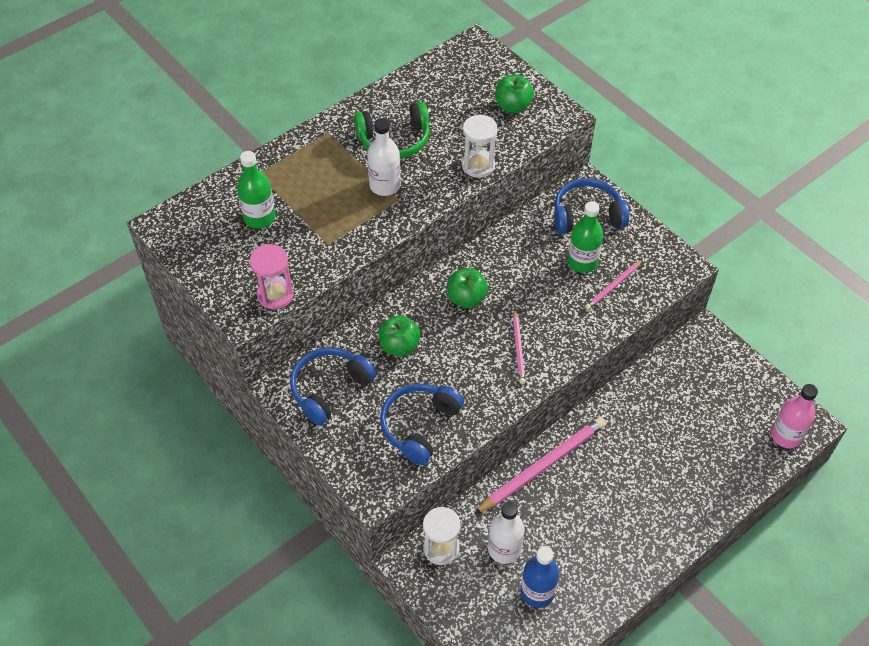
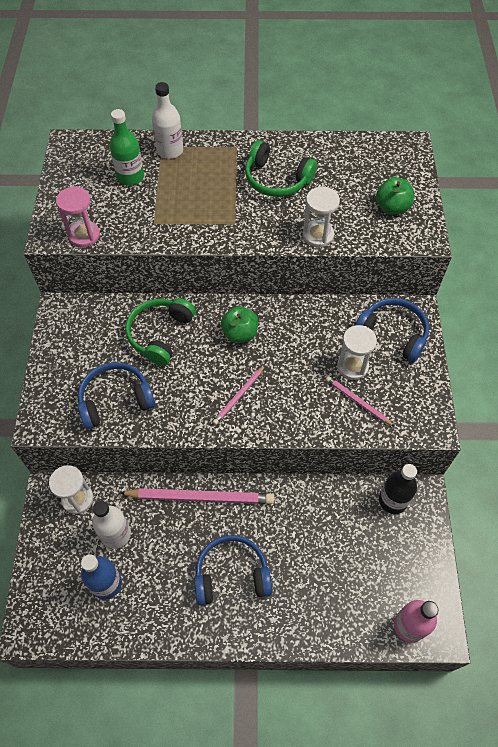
camera: 40 degrees right, 5 degrees up
(330, 389) = (87, 331): blue headphones -> blue headphones (231, 575)
(385, 185) = (235, 207): white bottle -> white bottle (170, 151)
(399, 346) = (160, 334): green apple -> green headphones
(582, 262) = (352, 366): green bottle -> white hourglass
(613, 286) = (357, 402): pink pencil -> pink pencil turned 45 degrees clockwise
(689, 354) = (393, 500): none -> black bottle

